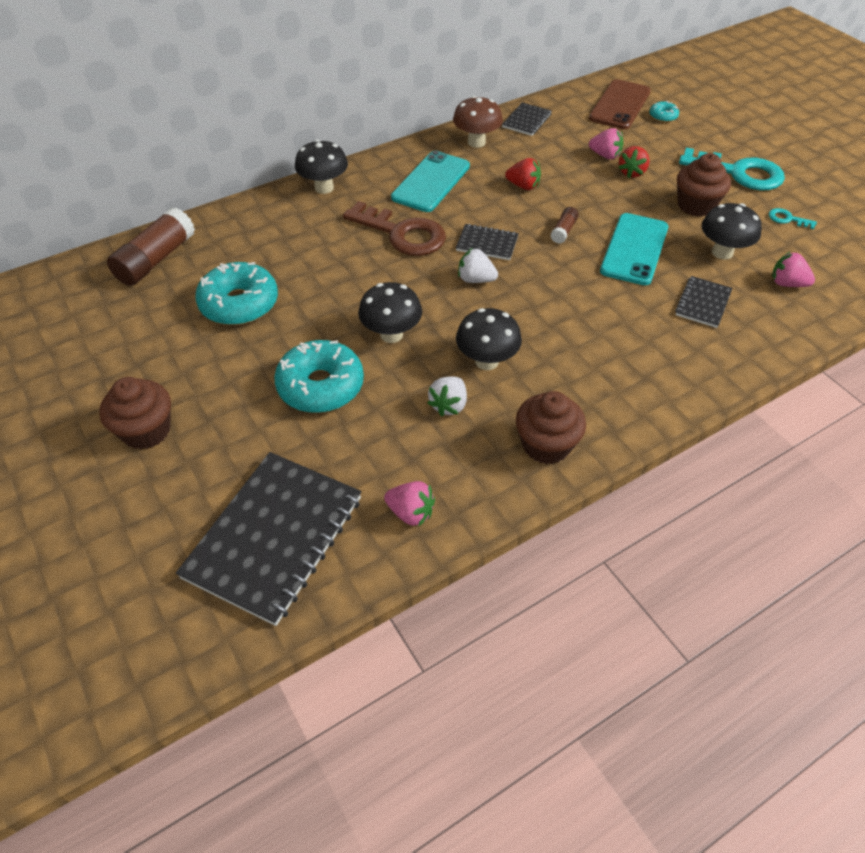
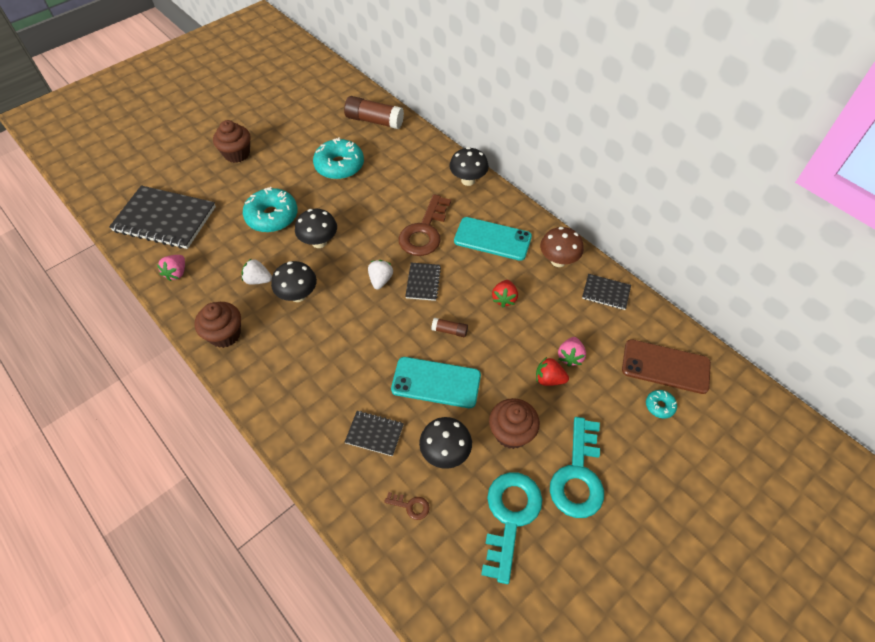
camera: 80 degrees right, 5 degrees up
(787, 219) = (510, 517): turquoise key -> turquoise key, size x2.36
(787, 283) = (410, 506): pink strawberry -> brown key

